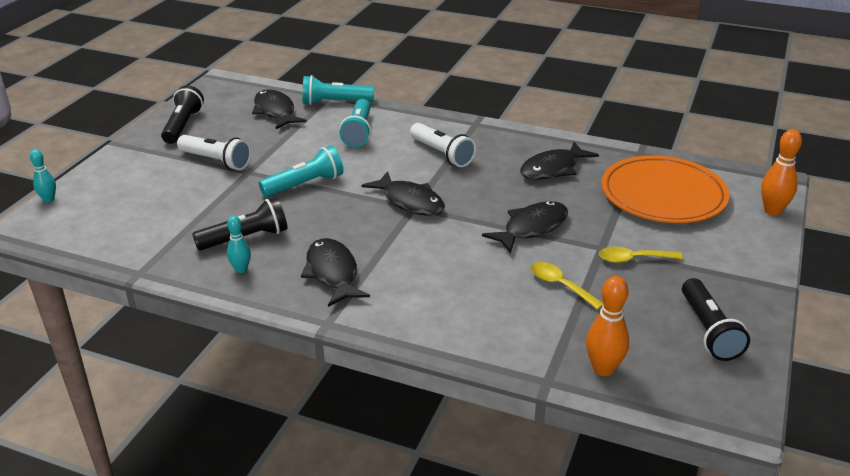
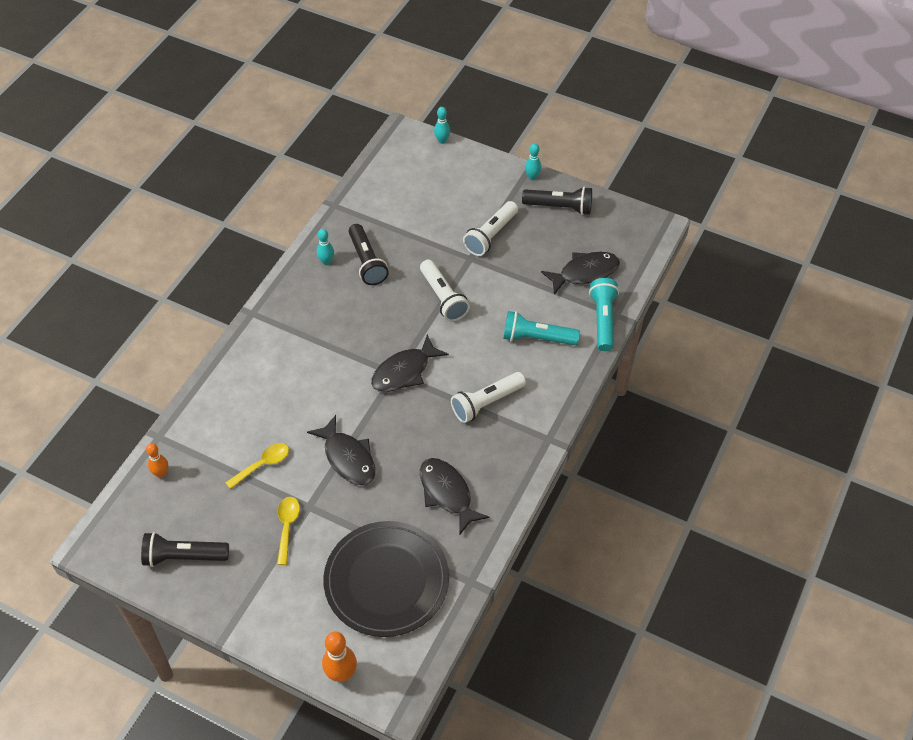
camera: 95 degrees right, 20 degrees up
(133, 141) = (532, 177): none -> turquoise bowling pin
(305, 185) = (443, 297): turquoise flashlight -> white flashlight
(332, 273) = (310, 316): black fish -> none
(603, 369) = (161, 473): orange bowling pin -> orange bowling pin, size x0.64
(663, 194) = (386, 581): orange plate -> black plate

